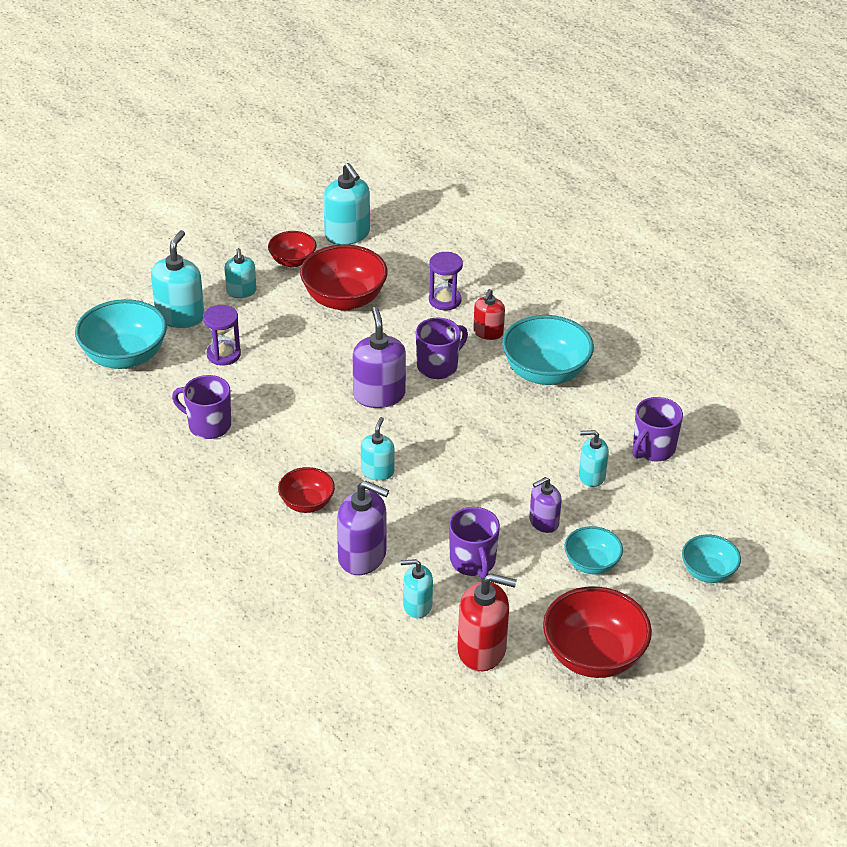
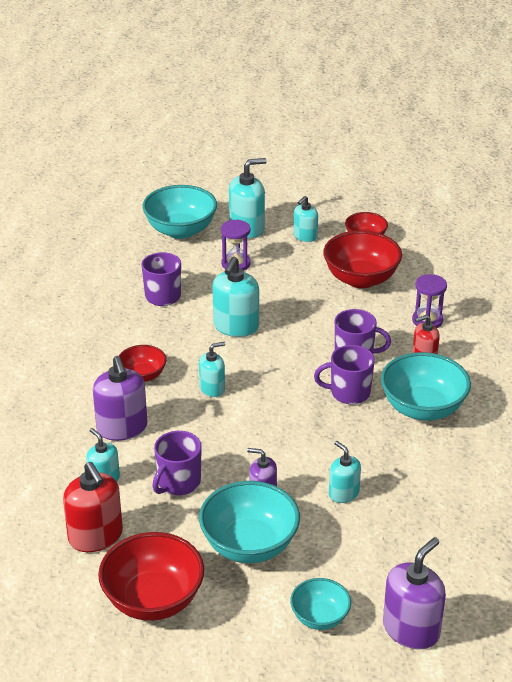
camera: 50 degrees right, 5 degrees down
(347, 234) = (427, 243): turquoise soap dispenser -> turquoise soap dispenser (236, 326)
(379, 395) = (288, 346): purple soap dispenser -> purple soap dispenser (411, 629)
(591, 564) = (249, 545): turquoise bowl -> turquoise bowl, size x1.75
(653, 449) = (417, 510): purple mug -> purple mug (348, 393)

